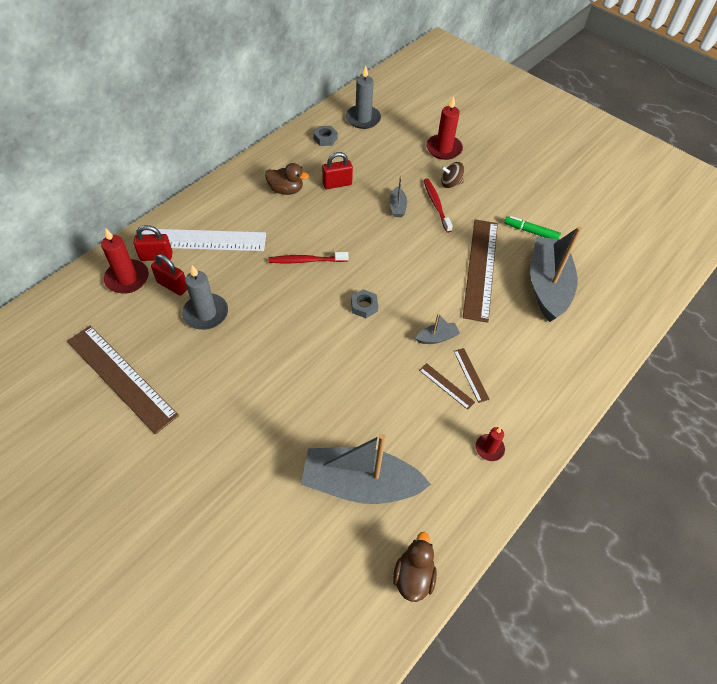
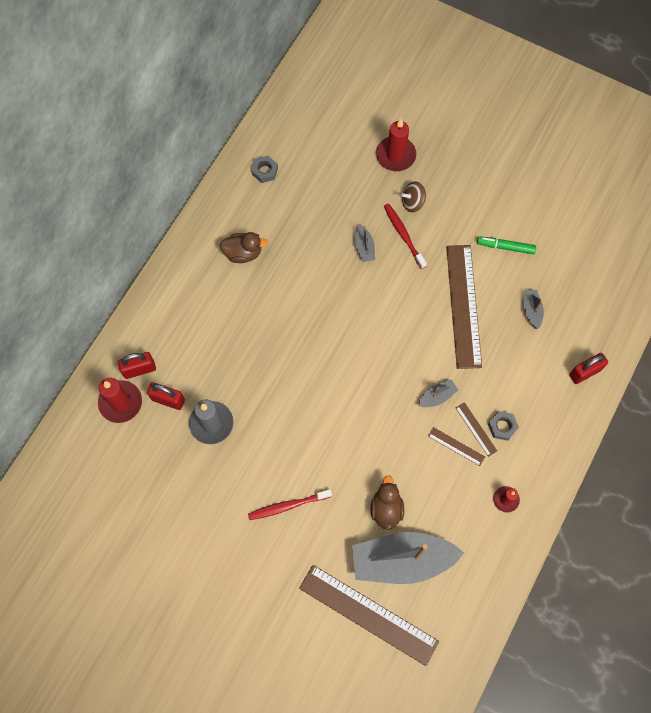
camera: 10 degrees left, 15 degrees up
(121, 377) = (157, 511): brown ruler -> brown ruler (368, 614)
(200, 240) = (176, 339): white ruler -> none
(306, 260) = (290, 338): red toothbrush -> red toothbrush (288, 506)
(337, 184) = (294, 232): red padlock -> red padlock (584, 372)
(363, 119) = (298, 132): grey candle -> none
(364, 306) = (360, 378): grey nut -> grey nut (502, 426)
(413, 576) = (464, 629): brown duck -> brown duck (386, 508)
(547, 286) = (531, 311): grey boat -> grey boat, size x0.42

